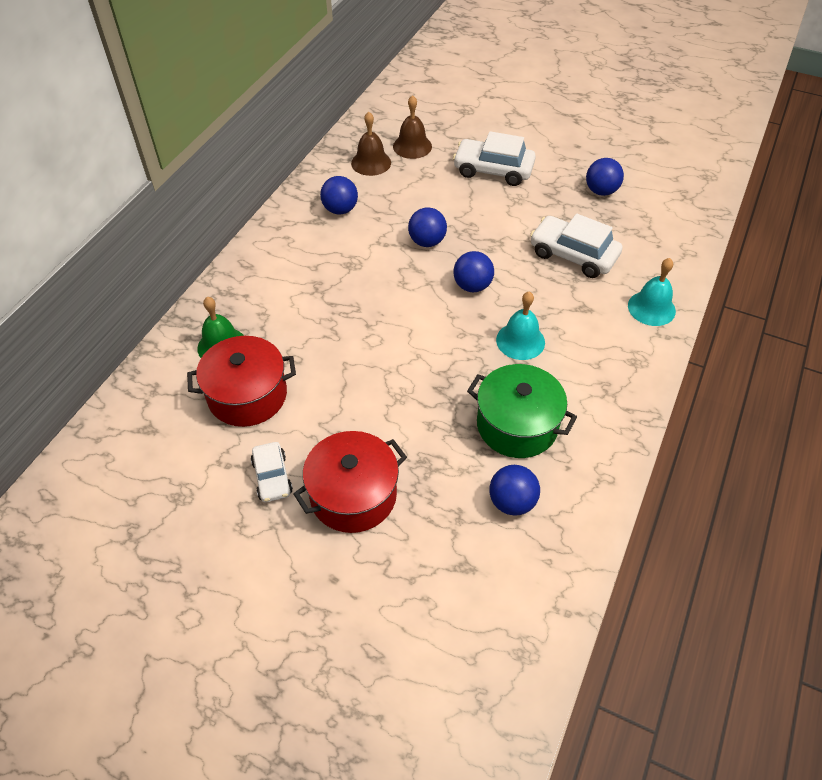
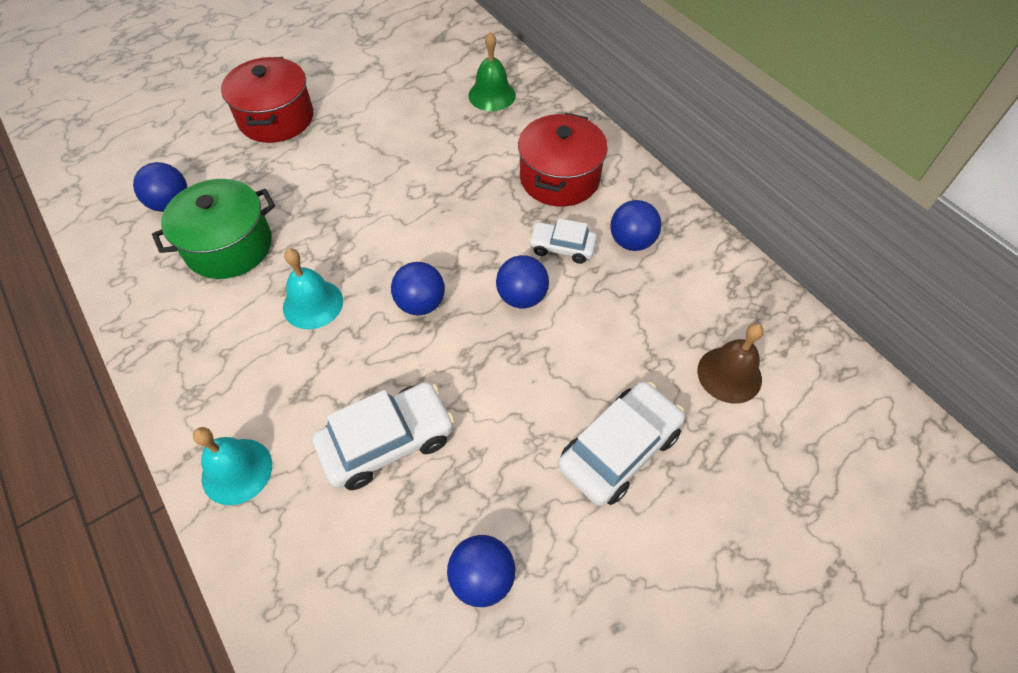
camera: 120 degrees right, 5 degrees up
(247, 395) = (424, 94): red pot -> red pot (559, 178)
(272, 477) = (335, 84): white car -> white car (562, 247)
(371, 163) = (712, 310): brown bell -> none

